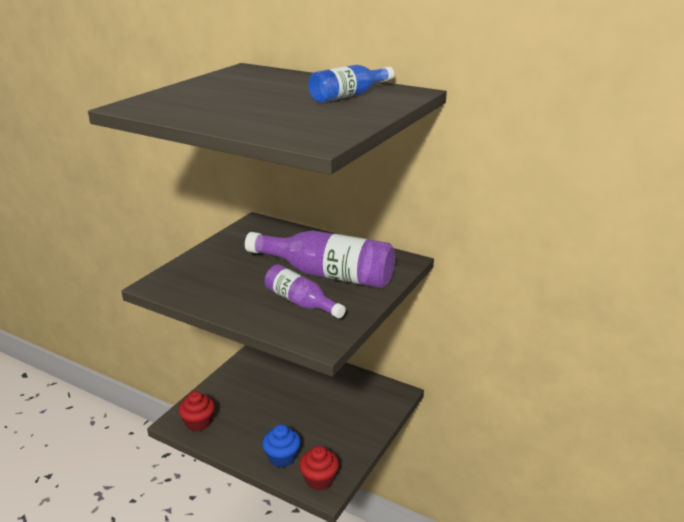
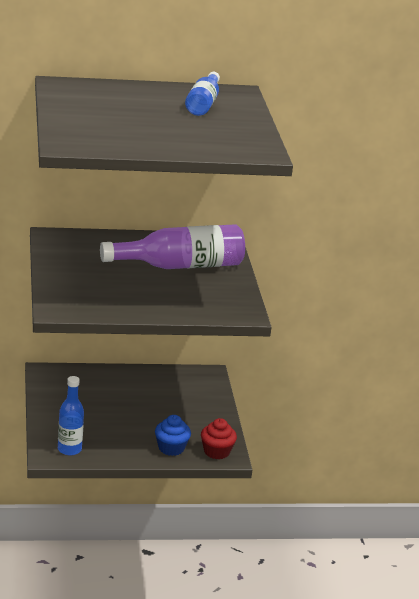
camera: 40 degrees left, 0 degrees up
(198, 422) = (69, 449): red cupcake -> blue bottle
(301, 302) = (192, 292): purple bottle -> none

